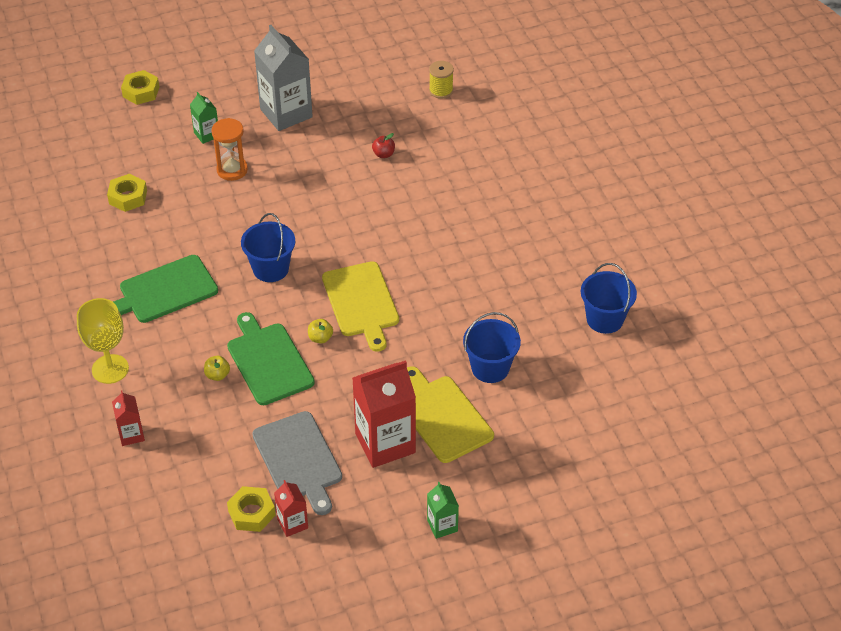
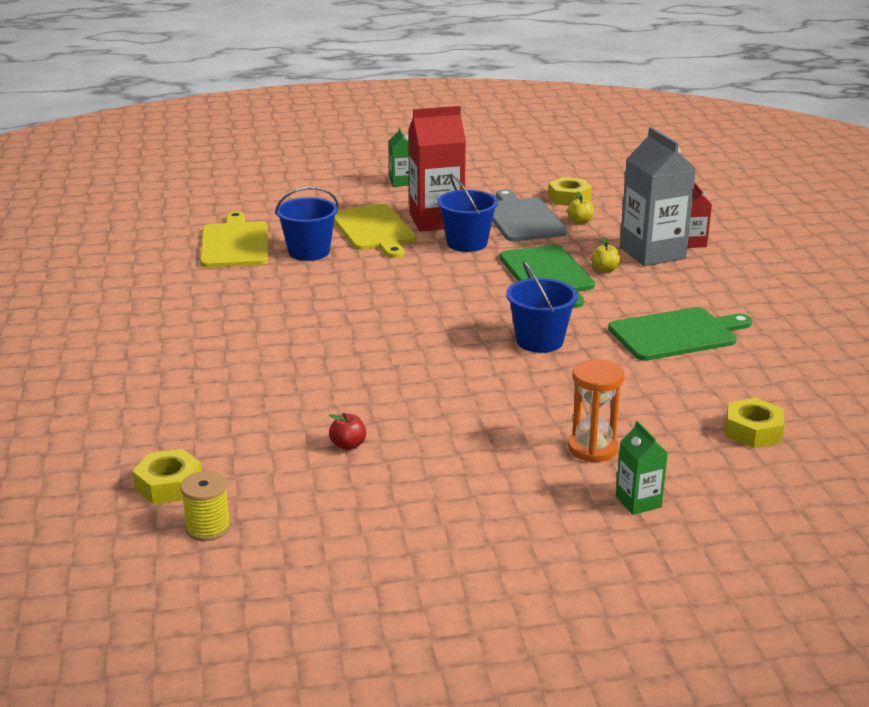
camera: 170 degrees left, 20 degrees down
(110, 369) = (727, 282): yellow goblet -> none
(141, 92) = (776, 588): yellow nut -> yellow nut (169, 485)
(286, 113) = (496, 520): grey carton -> grey carton (652, 253)
(292, 523) = (532, 191): red carton -> none
(320, 338) = (486, 284): yellow apple -> yellow apple (580, 222)
(361, 302) = (431, 305): yellow cutting board -> yellow cutting board (234, 243)
(605, 319) = (161, 272): blue bucket -> blue bucket (467, 243)

